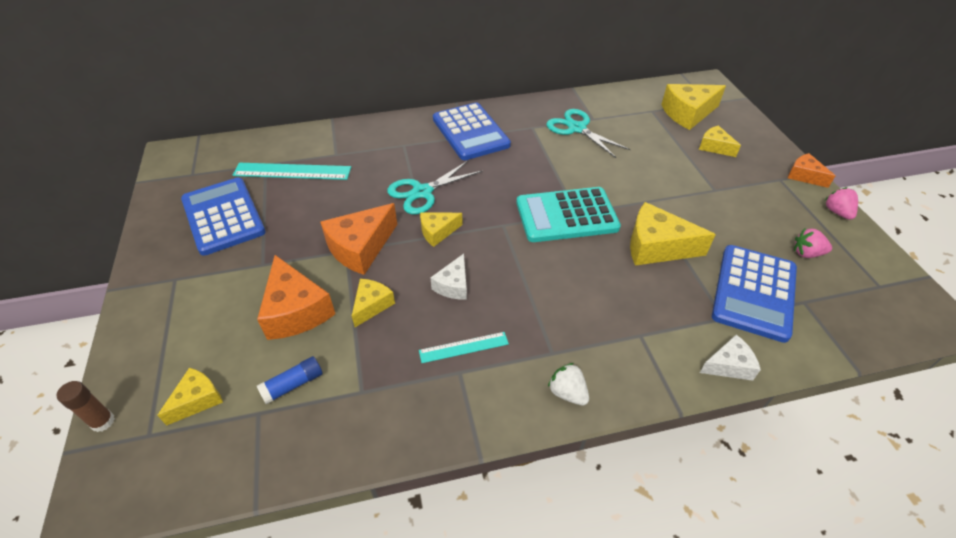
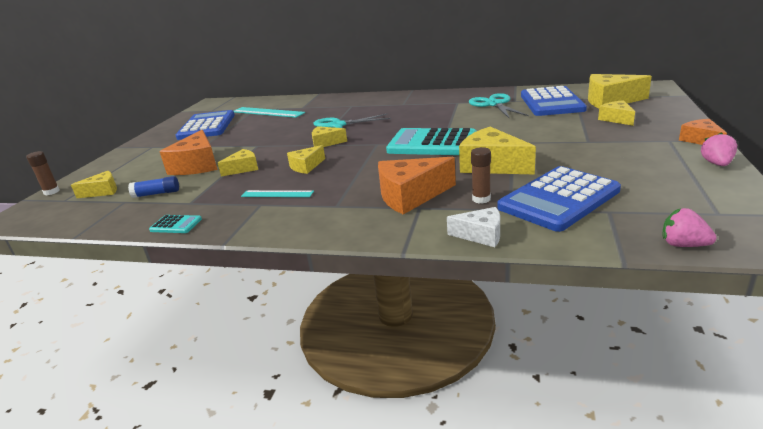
camera: 30 degrees right, 20 degrees down
(360, 248) = (267, 145): orange cheese -> orange cheese (410, 196)
(385, 440) = (176, 225): none -> turquoise calculator
(453, 285) = (306, 166): white cheese -> yellow cheese
(470, 132) = (406, 102): blue calculator -> blue calculator (551, 103)
(567, 393) = (323, 226): white strawberry -> none
(688, 307) = (481, 199): none -> brown glue stick
(806, 253) = (647, 184): pink strawberry -> pink strawberry (683, 245)

